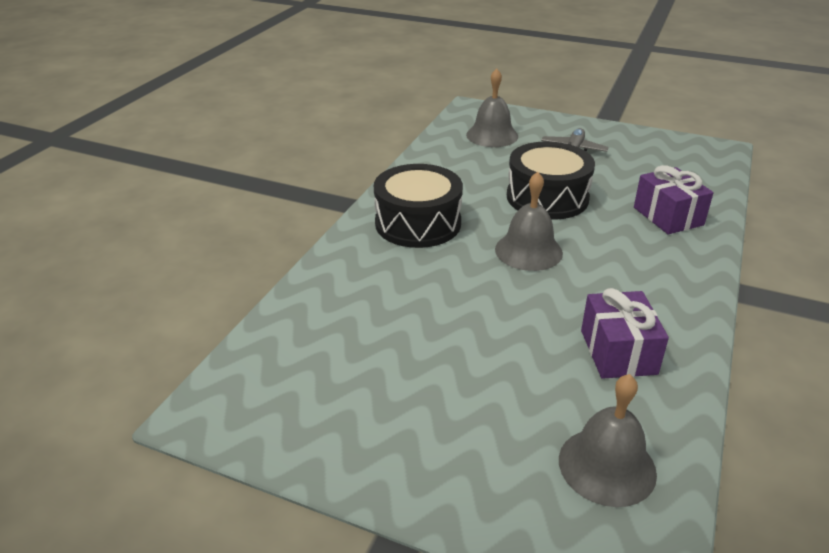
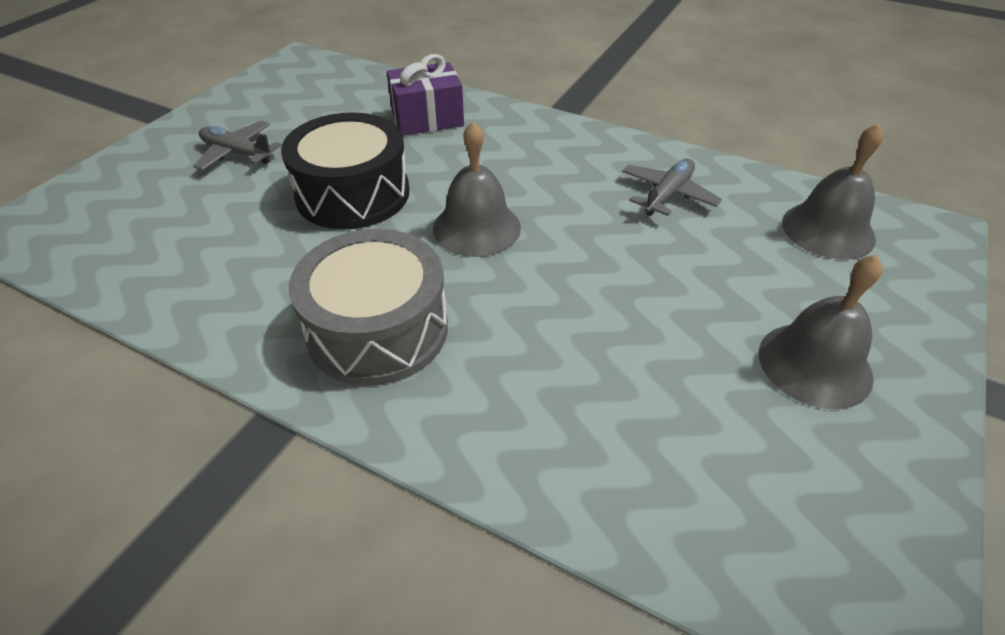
camera: 85 degrees left, 10 degrees up
(418, 223) = (377, 329): black drum -> grey drum
(492, 135) = (135, 219): grey bell -> grey bell (814, 364)
(618, 352) = (667, 195): purple gift -> grey plane

